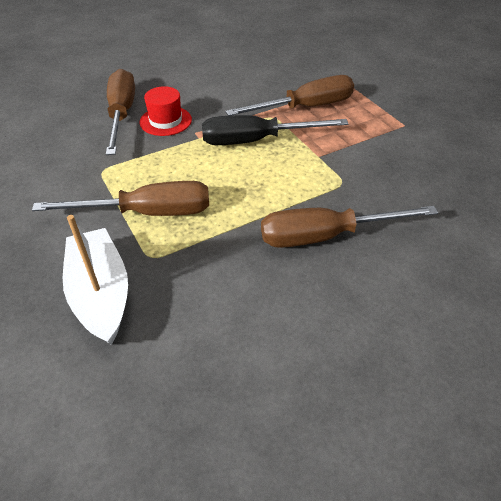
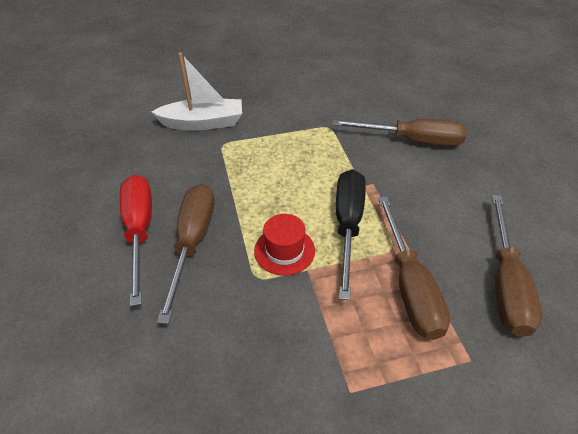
camera: 105 degrees right, 0 degrees up
(147, 213) = (268, 146): brown screwdriver -> brown screwdriver (505, 283)
(165, 121) = (396, 166): red hat -> red hat (284, 250)
(332, 287) = (140, 230): none -> red screwdriver

